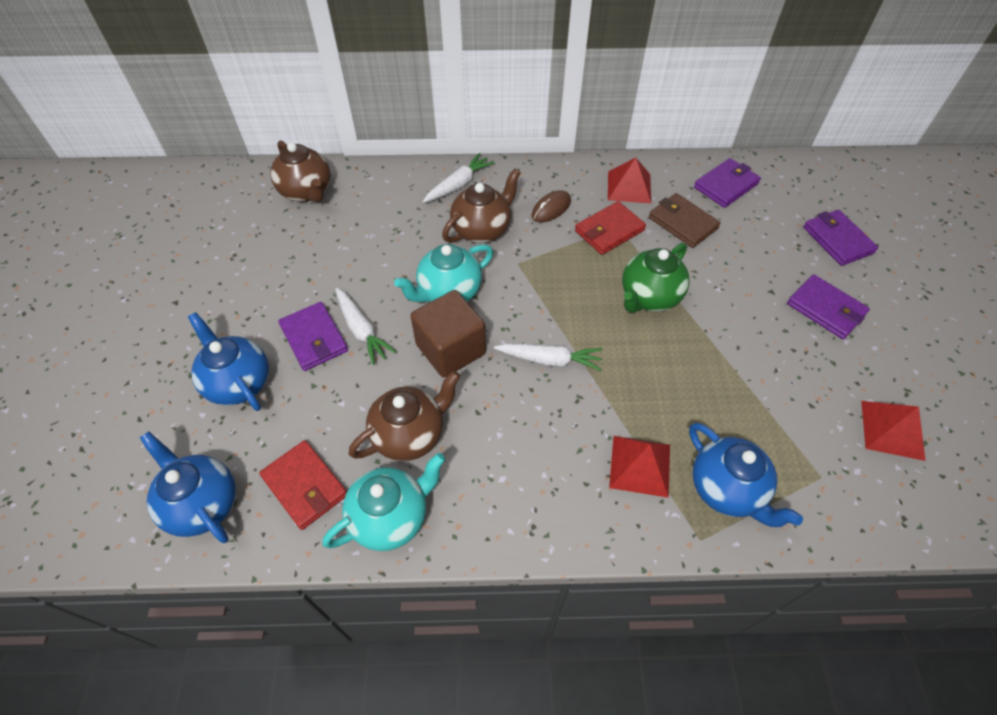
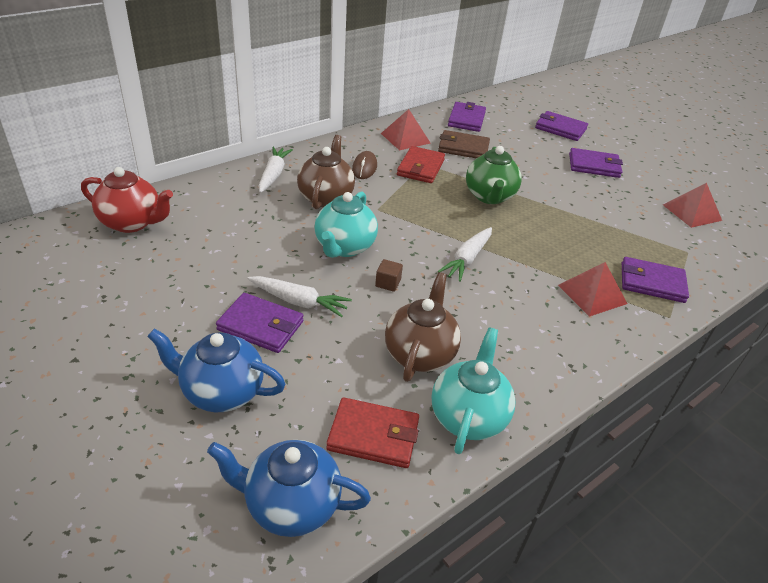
camera: 40 degrees left, 15 degrees down
(307, 192) = (132, 223): brown teapot -> red teapot
(450, 349) = (388, 283): brown cube -> brown cube, size x0.41
(550, 360) = (467, 259): white carrot -> white carrot turned 150 degrees clockwise
(726, 489) = (652, 282): blue teapot -> purple wallet

